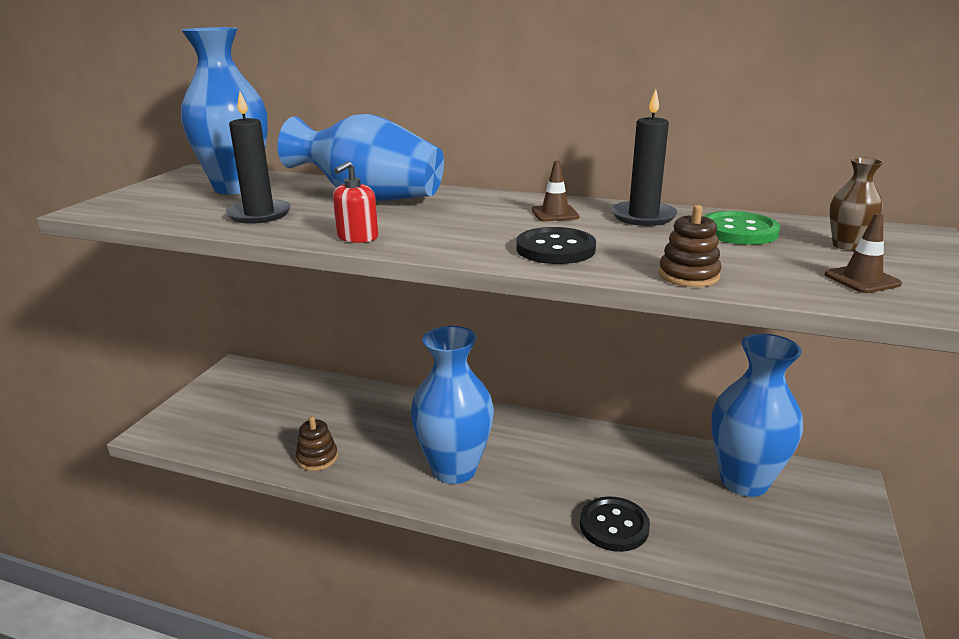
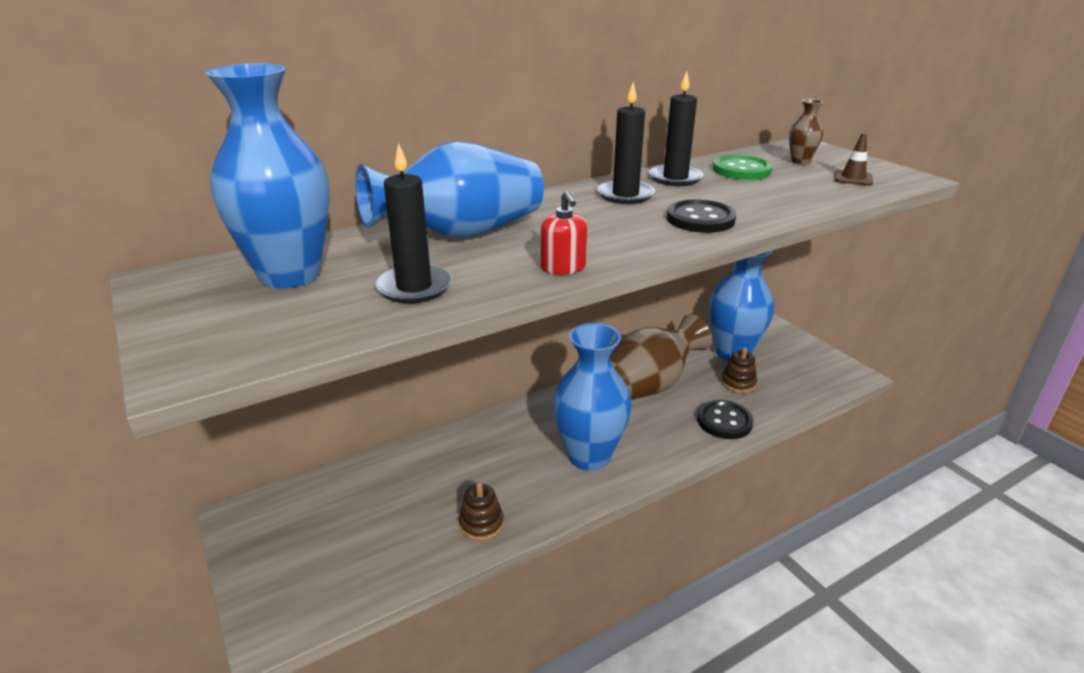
camera: 50 degrees left, 5 degrees up
(554, 214) = (625, 195): brown traffic cone -> black candle
(597, 454) = (647, 387): none -> brown vase
(688, 275) = (798, 207): brown stacking toy -> brown stacking toy (738, 383)

